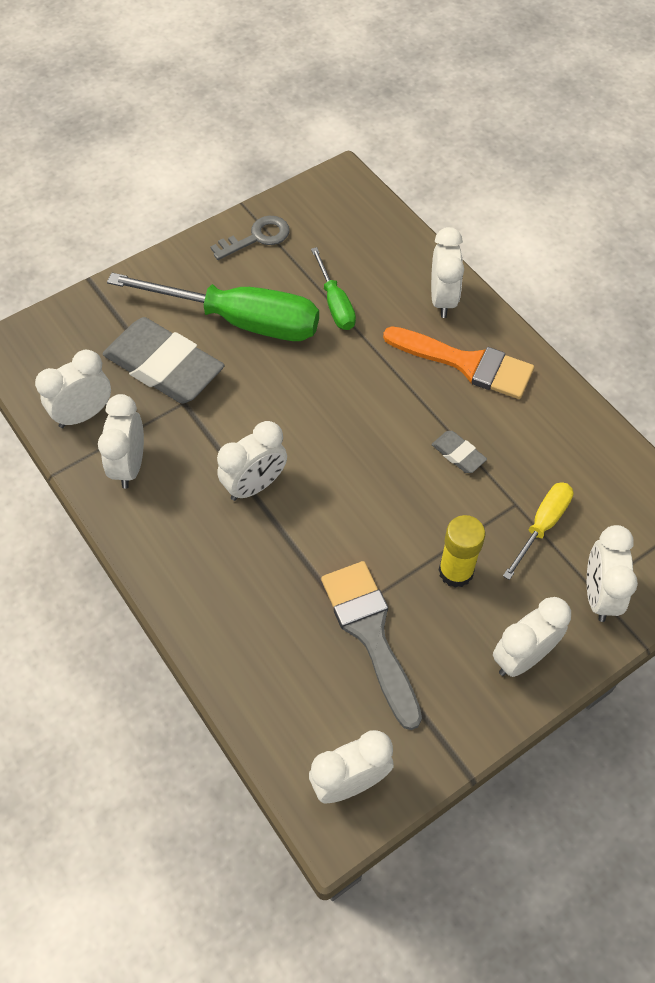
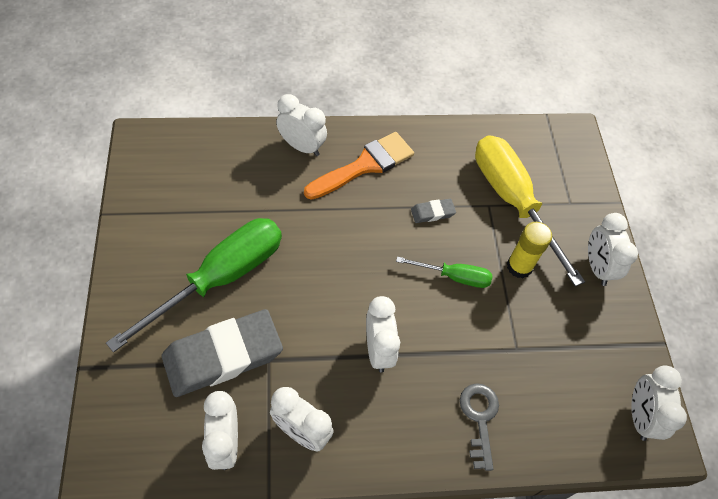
camera: 65 degrees left, 0 degrees up
(257, 237) = (148, 222): grey key -> grey key (479, 418)
(335, 303) = (254, 209): green screwdriver -> green screwdriver (454, 276)
(370, 633) = (538, 342): grey brush -> none
(542, 525) = (512, 201): yellow screwdriver -> yellow screwdriver, size x1.98
(599, 595) = (575, 203): white clock -> none

